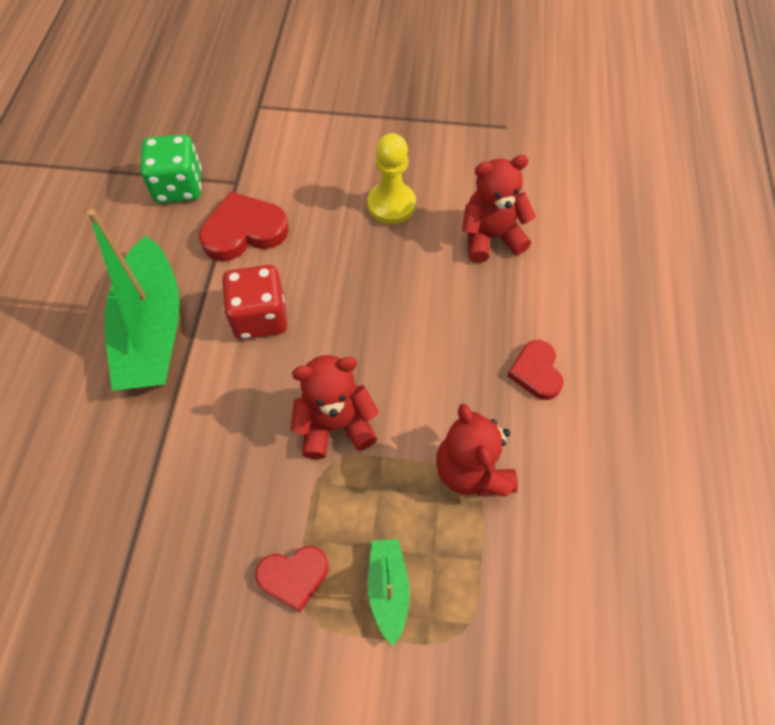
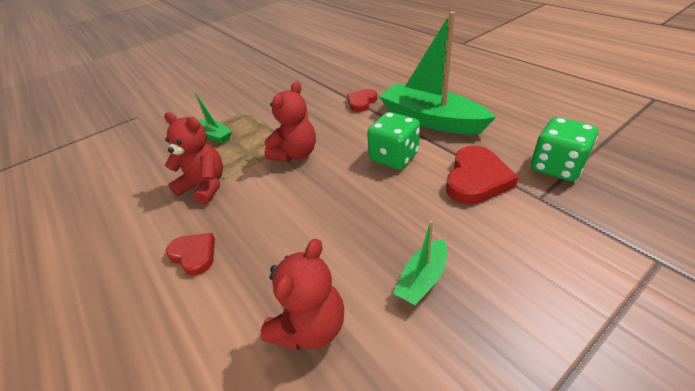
camera: 140 degrees right, 20 degrees down
(260, 317) = (394, 157): red dice -> green dice
(294, 576) = (259, 116): red heart -> red heart (361, 102)
(391, 205) = (422, 279): yellow pawn -> green boat

